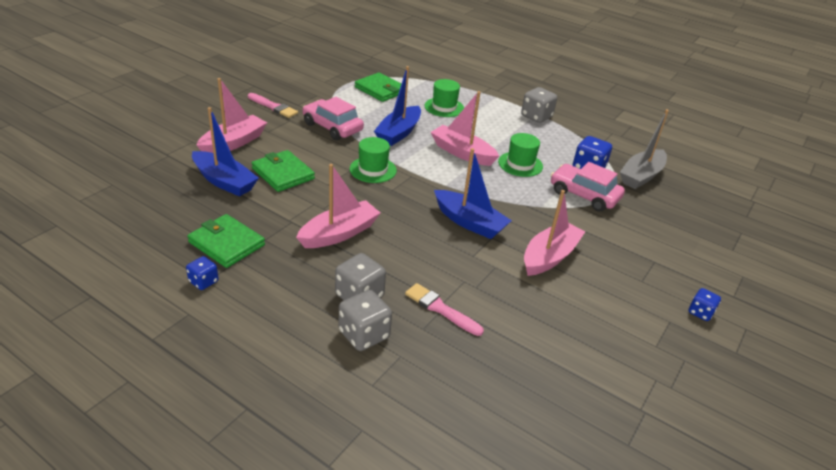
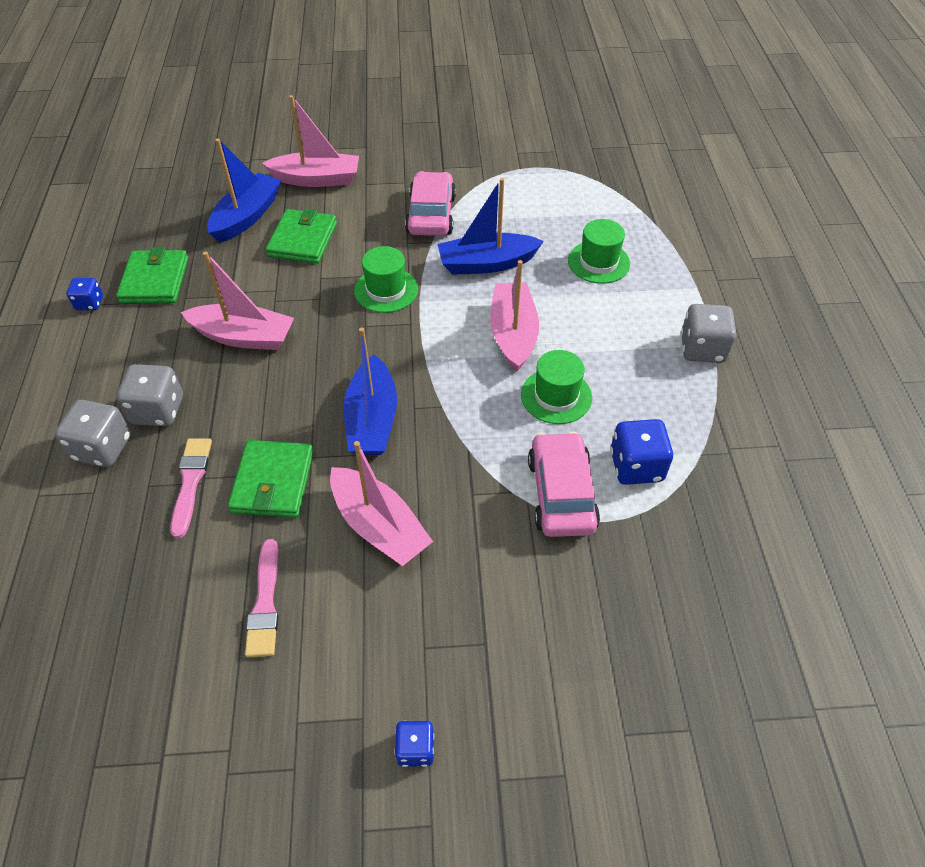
camera: 55 degrees right, 15 degrees up
(224, 181) = (247, 216): blue boat -> blue boat turned 150 degrees counterclockwise
(273, 107) = (415, 157): pink brush -> pink brush (265, 603)
(380, 90) = (562, 196): green wallet -> green wallet (273, 481)
(549, 257) = (379, 526): pink boat -> pink boat turned 45 degrees clockwise
(641, 176) = (695, 533): grey boat -> none

